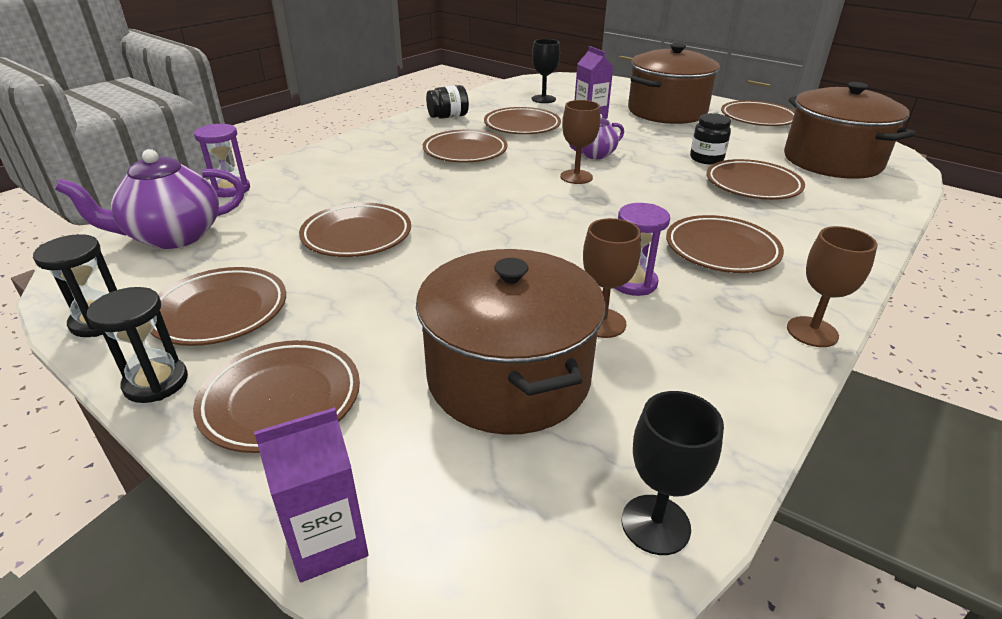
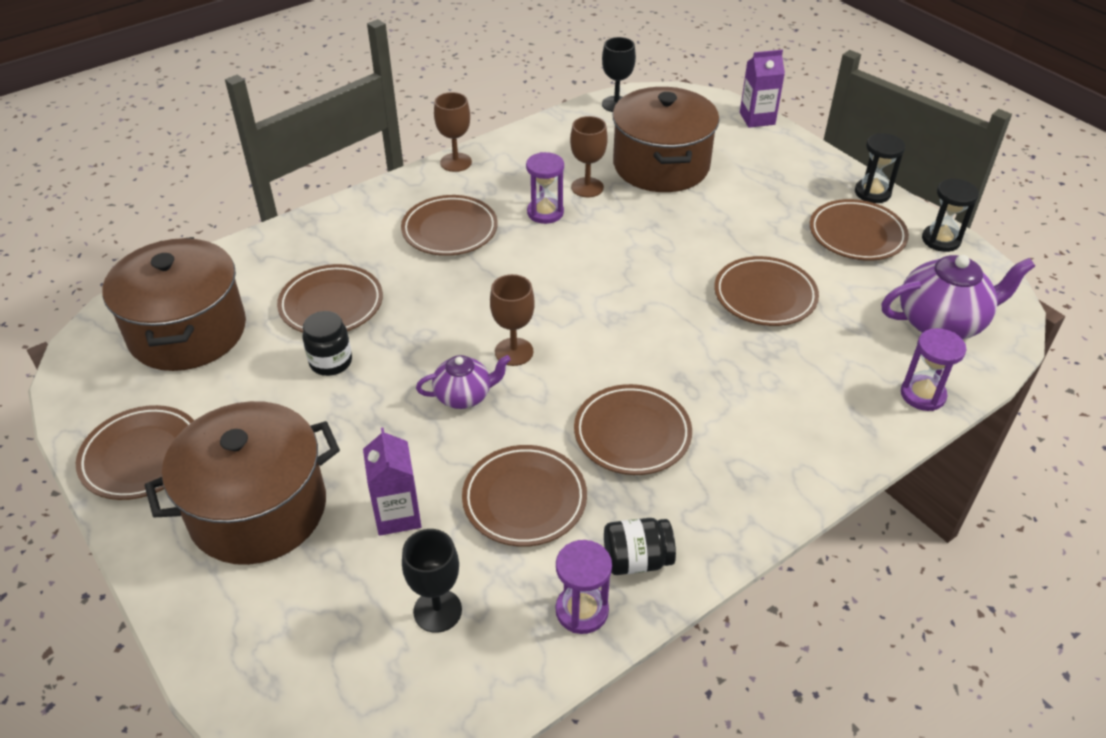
camera: 165 degrees left, 10 degrees up
(281, 400) = (793, 173): brown plate -> none
(472, 104) = (582, 610): none -> purple hourglass

